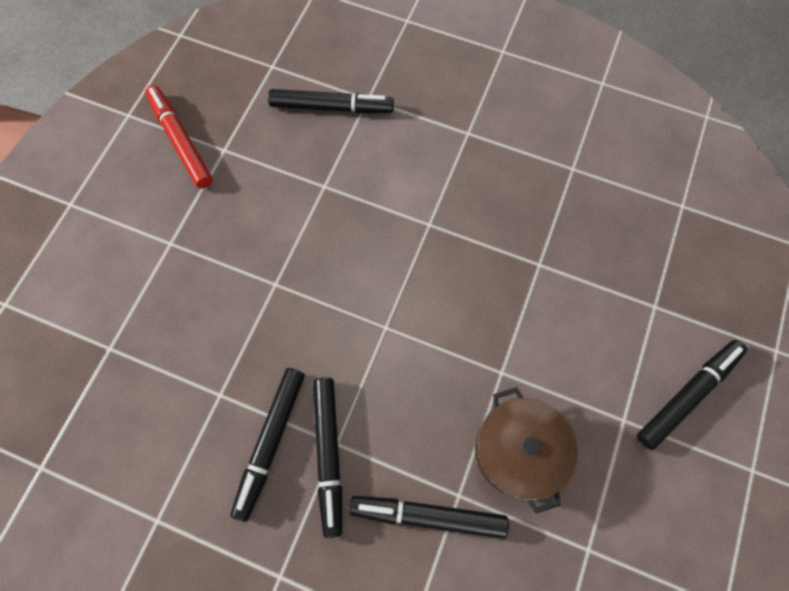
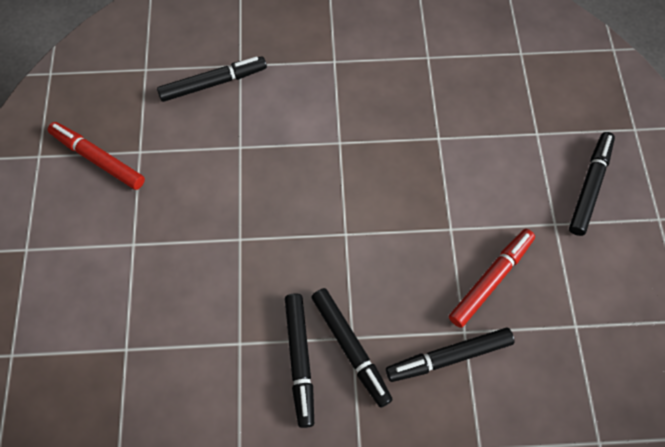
camera: 25 degrees left, 5 degrees down
(518, 451) = (491, 280): brown pot -> red marker

